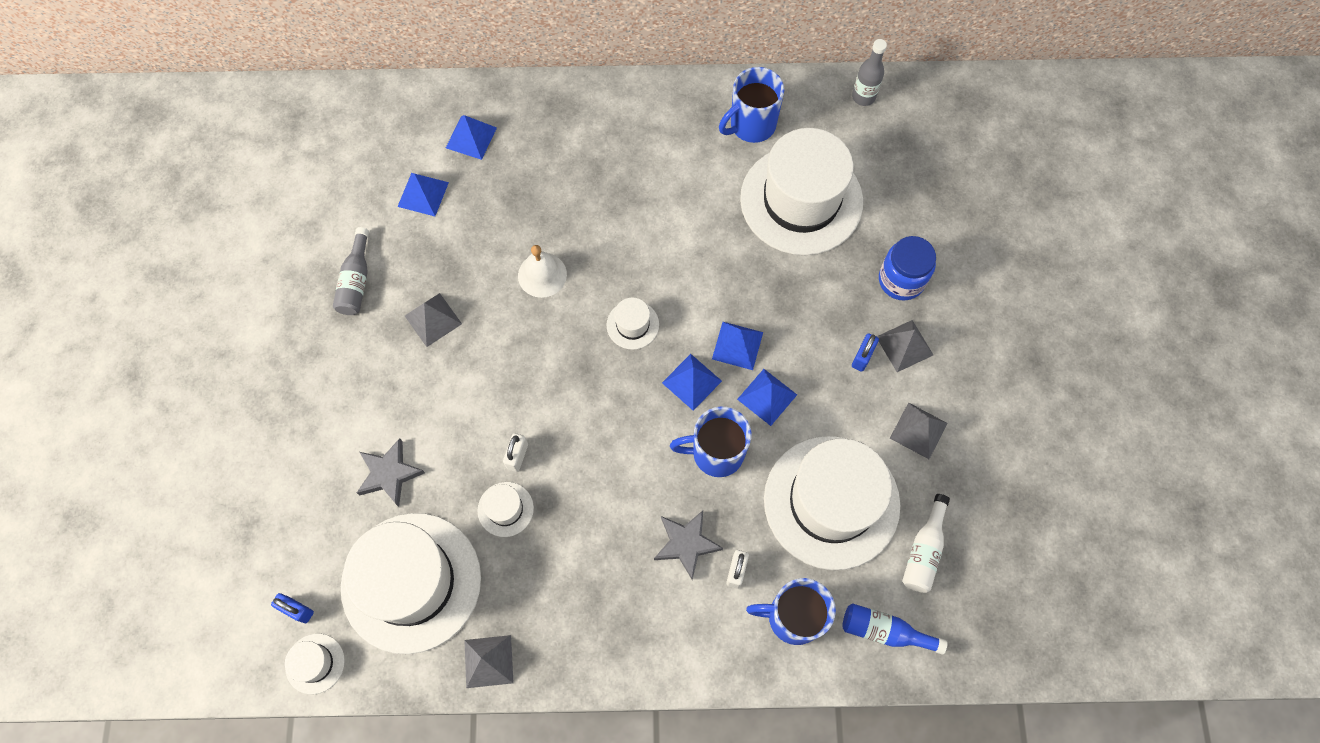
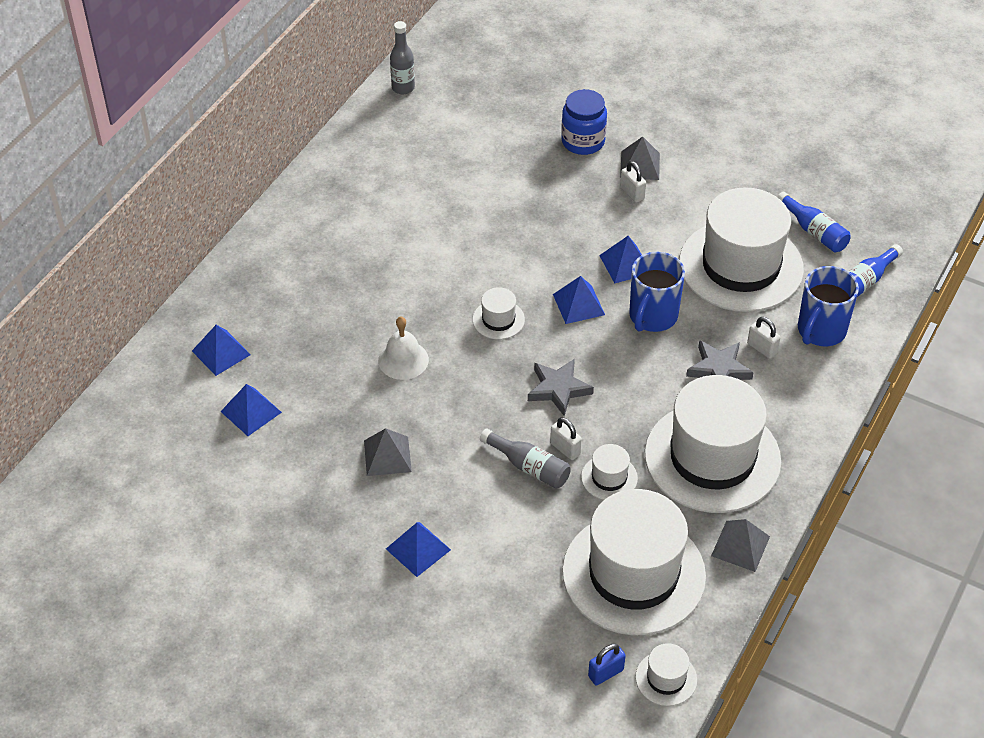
camera: 60 degrees left, 20 degrees down
(356, 281) = (302, 498): grey bottle -> grey bottle (529, 467)
(389, 474) = (518, 549): grey star -> grey star (558, 389)
(737, 345) = (567, 262): blue pyramid -> blue pyramid (418, 549)
(751, 125) = (371, 164): blue mug -> none
(801, 200) = (466, 166): white hat -> white hat (712, 457)
(862, 357) = (632, 193): blue padlock -> white padlock
(918, 430) = (715, 190): grey pyramid -> none
(924, 550) = (814, 231): white bottle -> blue bottle

